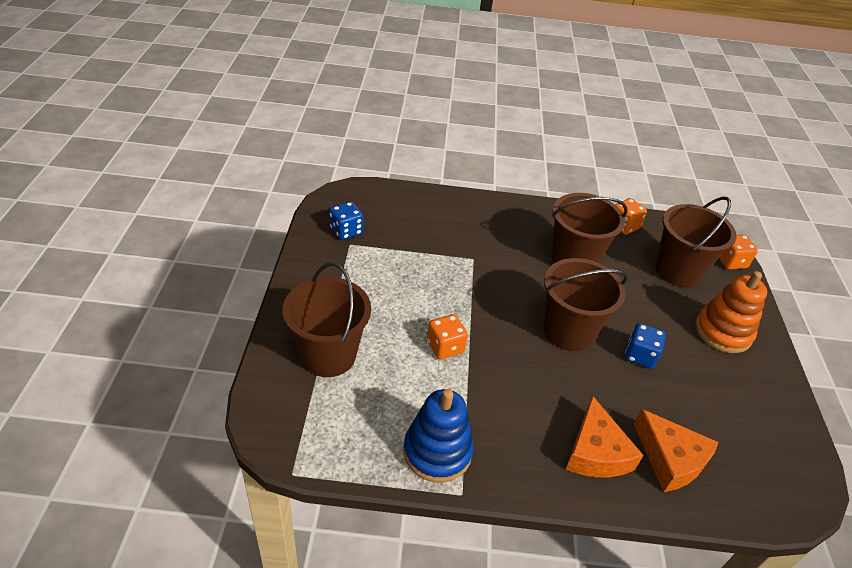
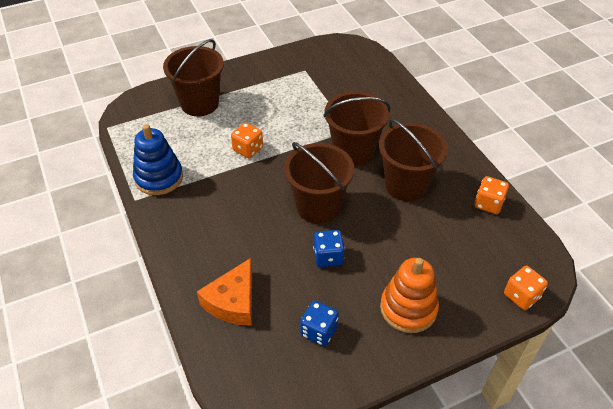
camera: 65 degrees right, 5 degrees up
(346, 231) = (316, 63): blue dice -> blue dice (319, 331)
(595, 452) = (210, 255): orange cheese -> none
(678, 271) = (463, 257): brown bucket -> brown bucket (353, 151)

